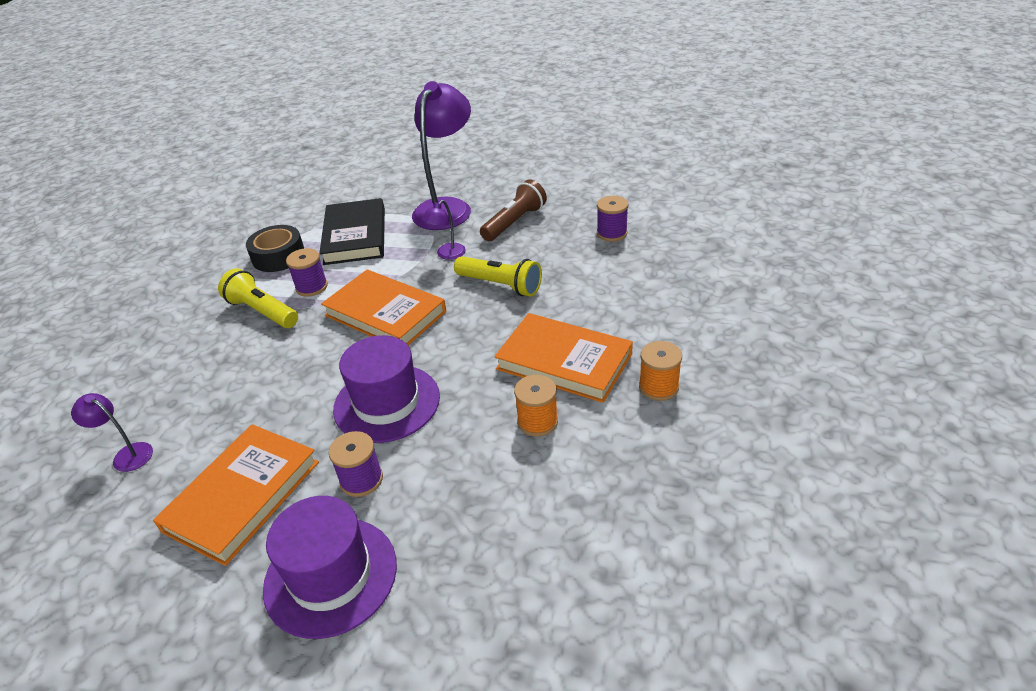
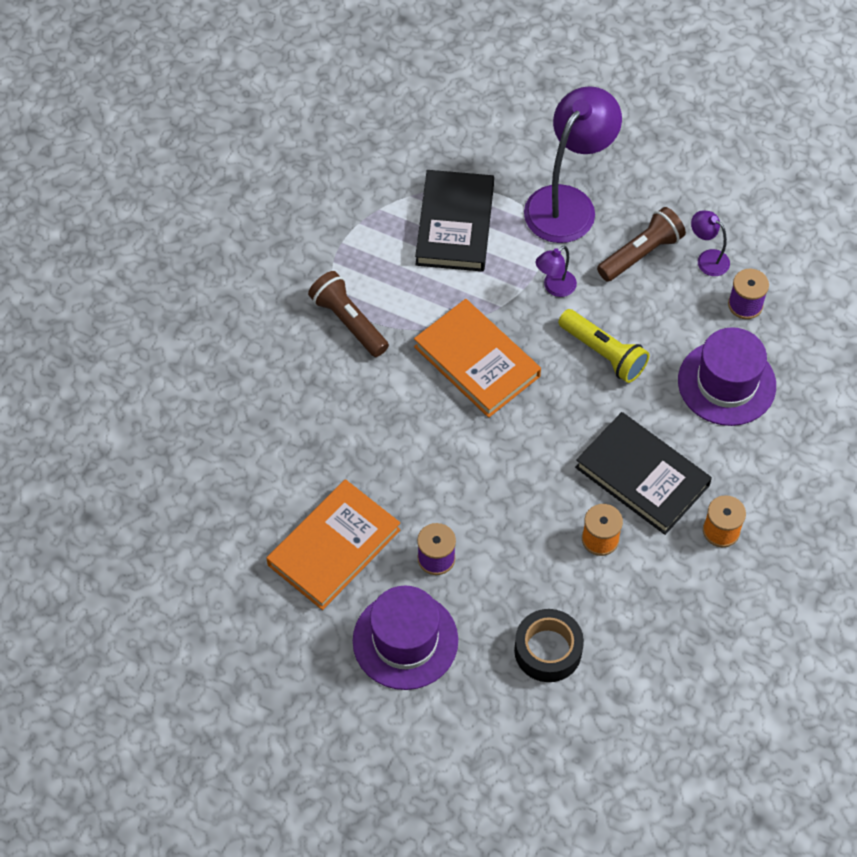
camera: 10 degrees right, 20 degrees up
(127, 454) = (229, 475): purple lamp -> purple lamp (707, 259)
(262, 311) = (349, 322): yellow flashlight -> brown flashlight
(278, 256) = (366, 236): black tape -> black tape (548, 650)
(311, 287) = (402, 298): purple spool -> none
(387, 403) = (466, 480): purple hat -> purple hat (726, 383)
(564, 361) = (642, 476): orange book -> black book

